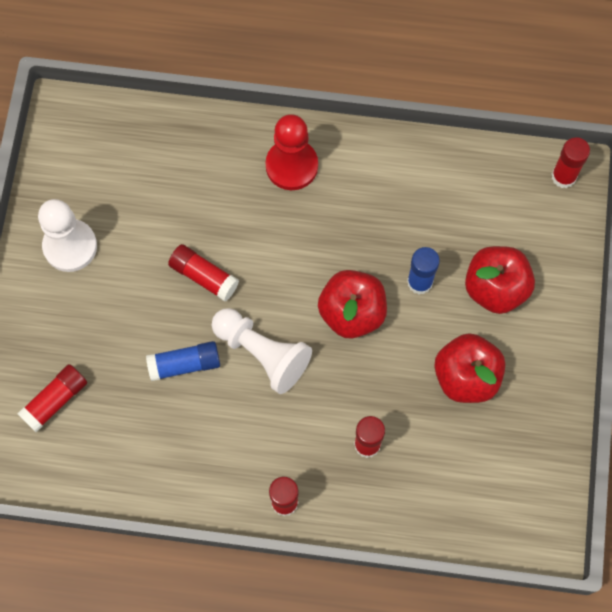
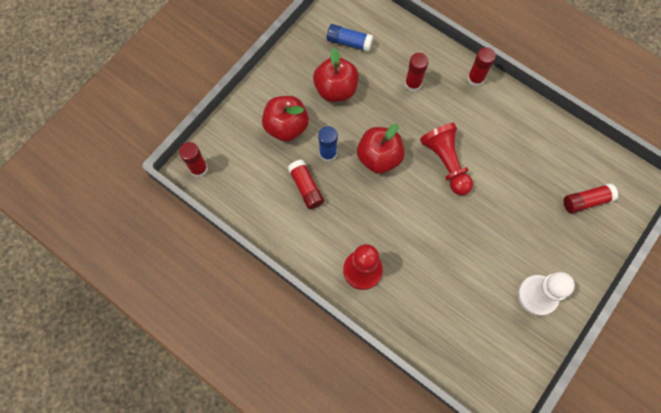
camera: 150 degrees left, 0 degrees up
(184, 364) = (496, 181): blue glue stick -> blue glue stick (349, 42)
(204, 276) = (458, 228): red glue stick -> red glue stick (306, 187)
(262, 353) = (446, 163): white pawn -> red pawn

